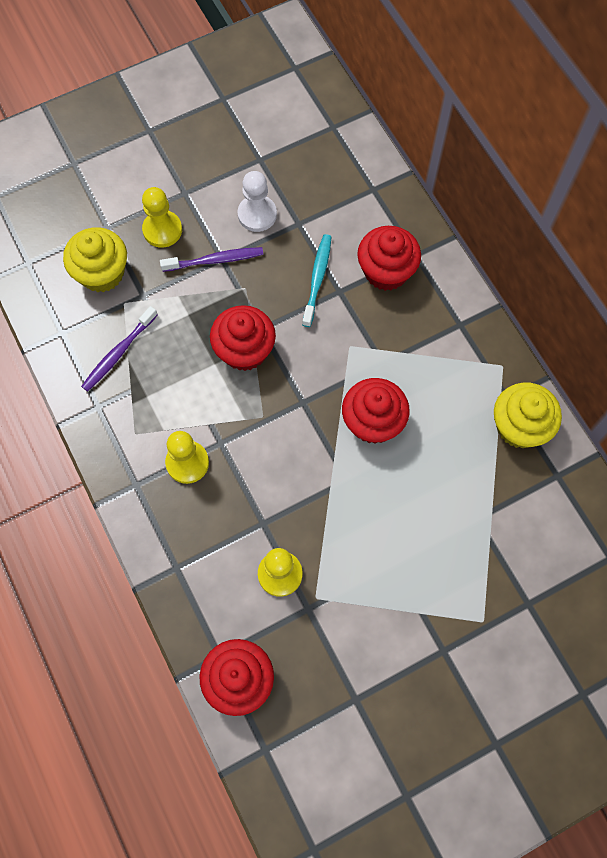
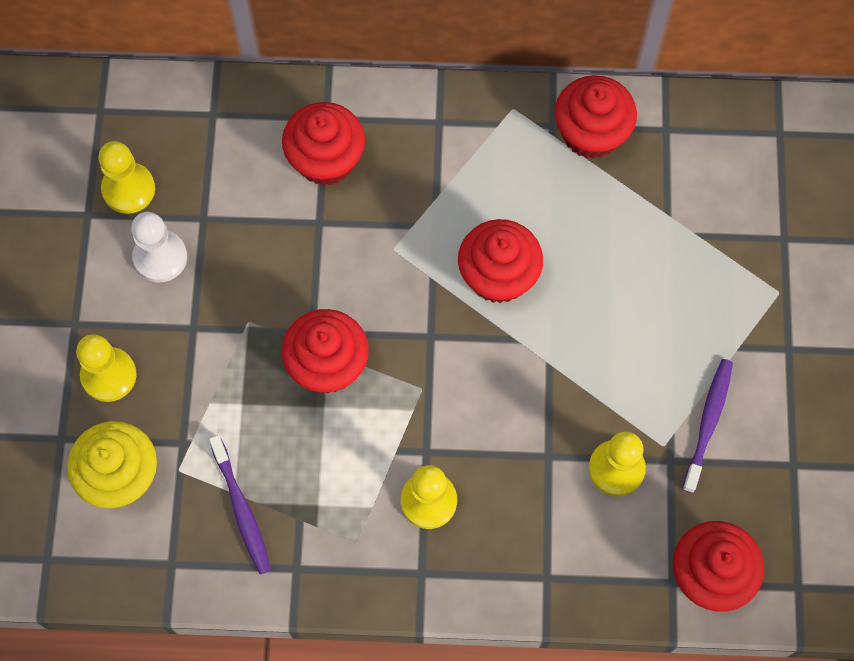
camera: 60 degrees left, 0 degrees up
(215, 260) = (190, 336): purple toothbrush -> purple toothbrush (708, 423)
(291, 172) = (128, 189): none -> yellow pawn
(317, 279) = (288, 237): turquoise toothbrush -> none
(519, 426) = (591, 133): yellow cupcake -> red cupcake

